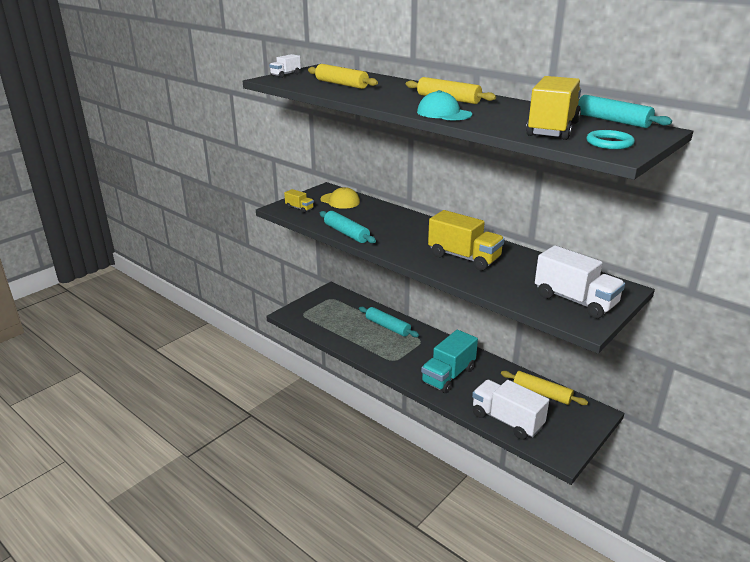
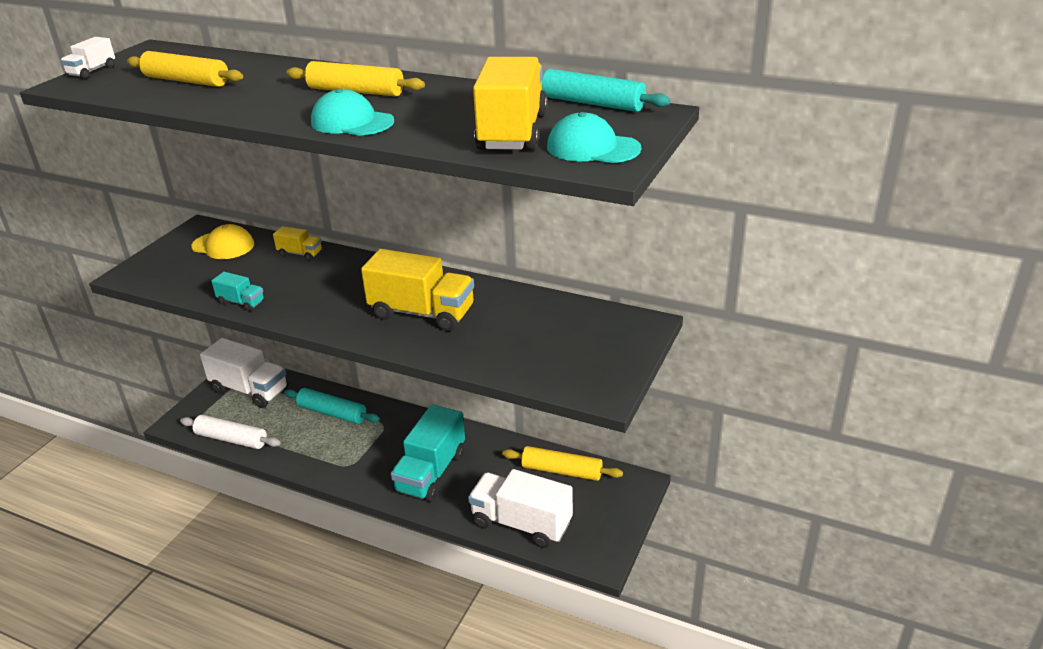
camera: 15 degrees left, 5 degrees up
(299, 208) = (160, 270): yellow truck -> yellow truck (300, 254)
(320, 330) = (231, 439): none -> white rolling pin
(346, 233) = (241, 302): turquoise rolling pin -> turquoise truck
(575, 301) = (583, 356): white truck -> white truck (250, 390)
(609, 143) = (593, 148): turquoise ring -> turquoise cap

